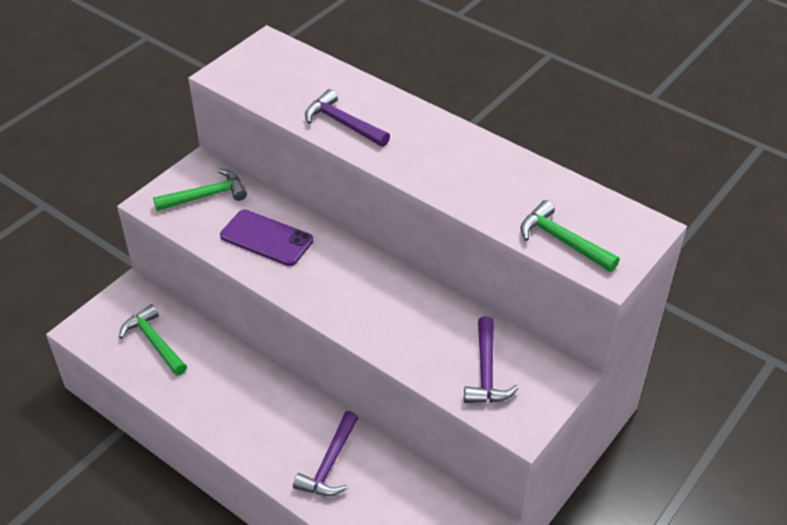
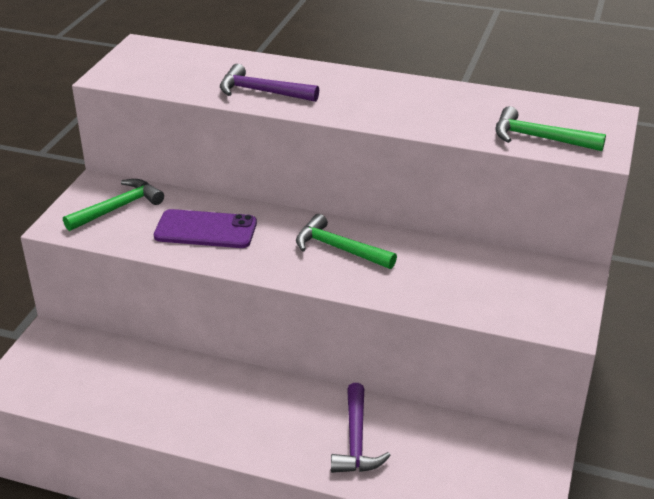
camera: 20 degrees left, 10 degrees down
(154, 342) = (99, 377): green hammer -> green hammer (339, 249)
(486, 372) = (501, 289): purple hammer -> none

